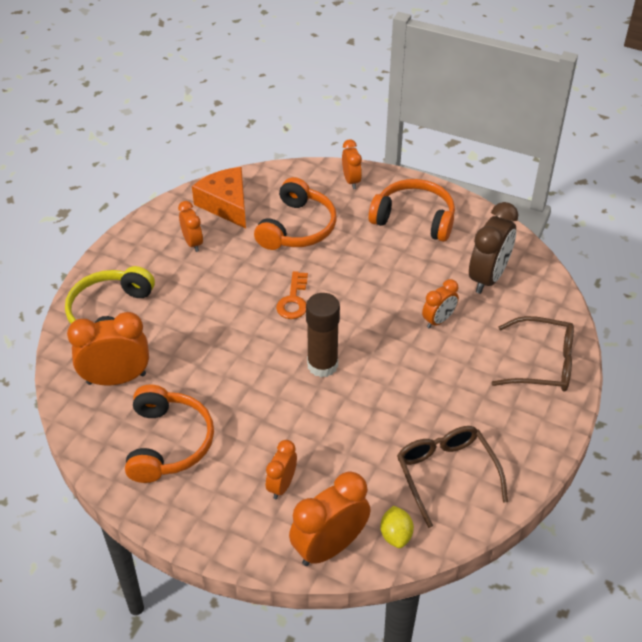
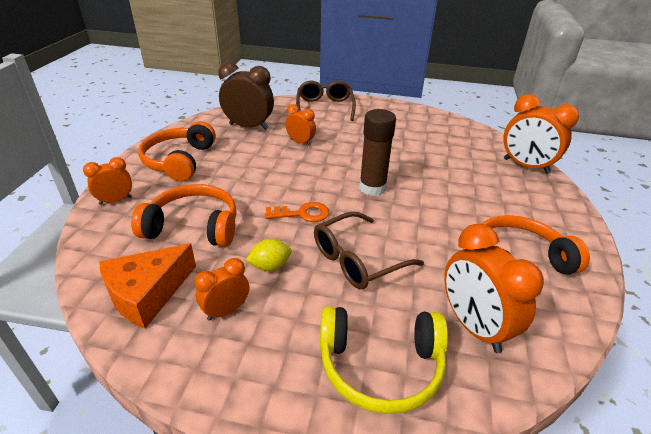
camera: 105 degrees left, 10 degrees down
(281, 485) = (499, 191): orange clock -> none
(396, 535) = (493, 144): yellow lemon -> yellow lemon (270, 266)
(446, 474) = (434, 132): brown glasses -> brown glasses (357, 260)

